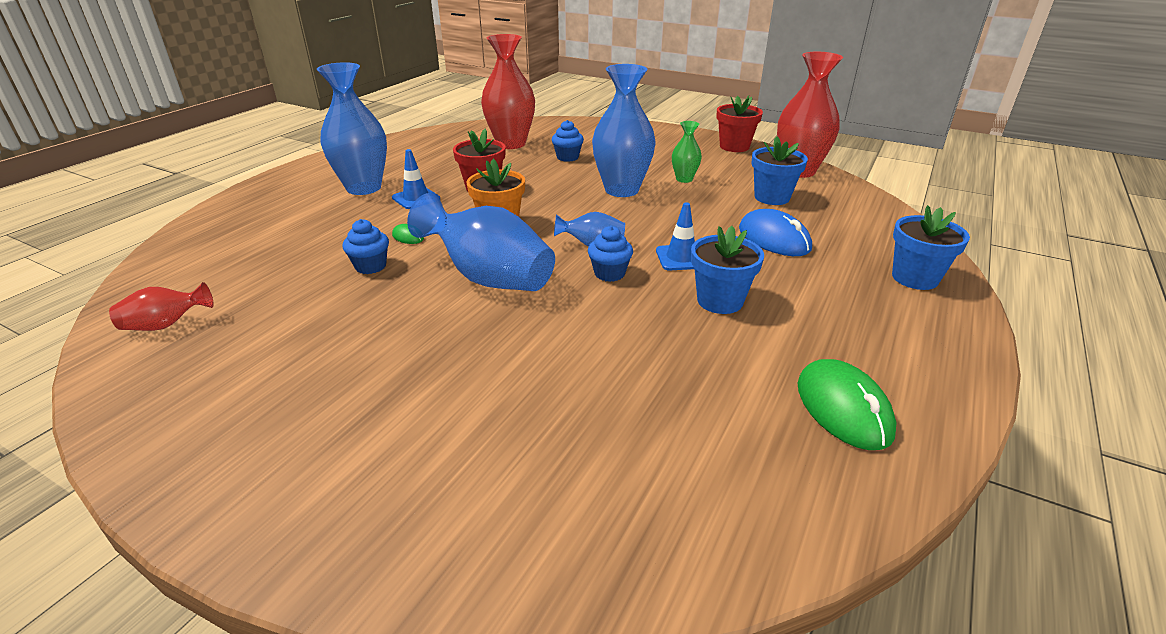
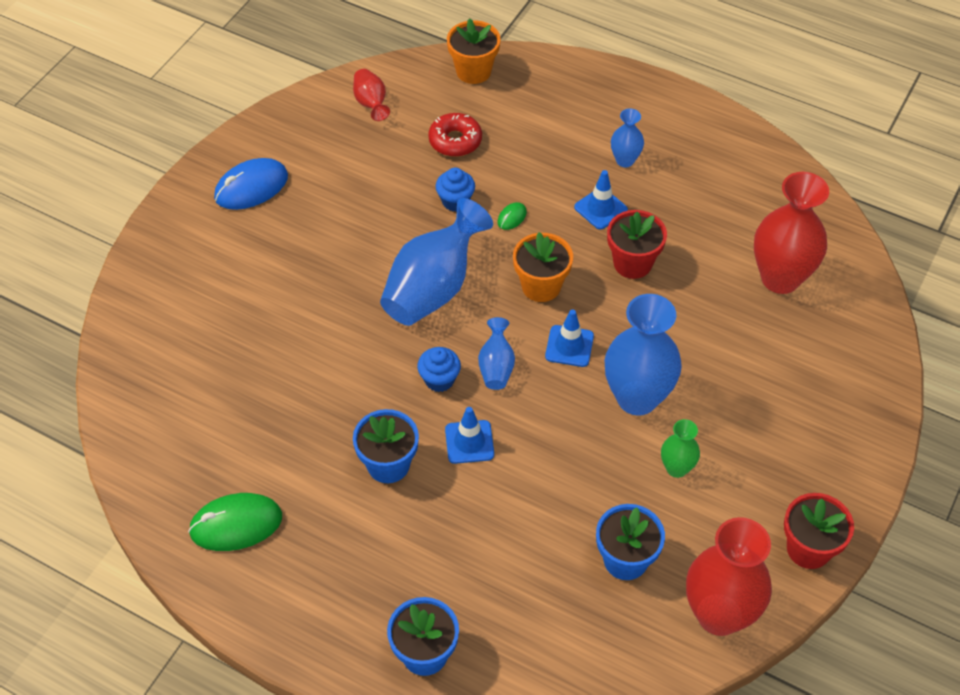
camera: 90 degrees right, 20 degrees up
(177, 256) = (473, 71): none -> orange flower pot
(279, 267) = (455, 141): none -> red donut
(364, 188) = (625, 160): blue vase -> blue vase, size x0.50
(567, 157) = (738, 342): blue cupcake -> none
(569, 213) = (569, 346): none -> blue traffic cone
(774, 239) = (513, 537): blue mouse -> blue mouse (251, 187)

